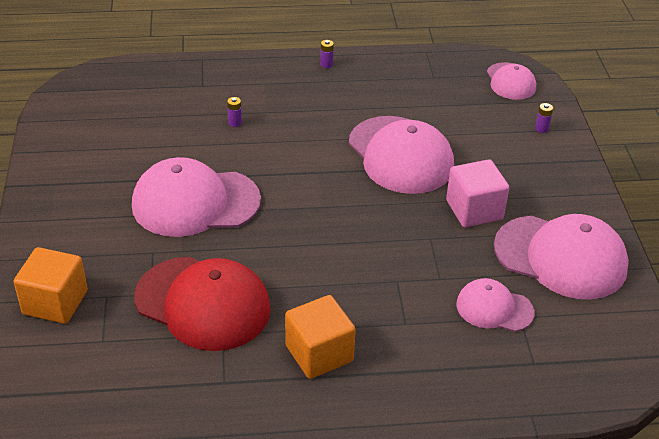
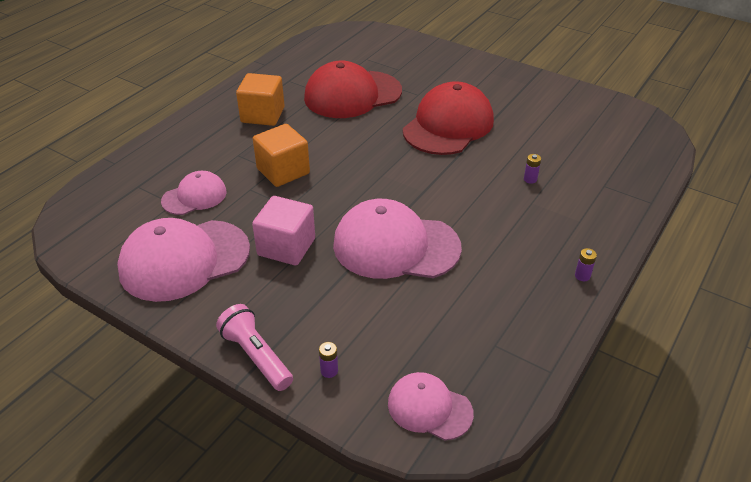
camera: 130 degrees right, 0 degrees up
(55, 302) = (413, 54): orange cube -> orange cube (283, 171)
(195, 202) = (448, 125): pink cap -> red cap
(576, 164) = (256, 356): none -> pink flashlight

